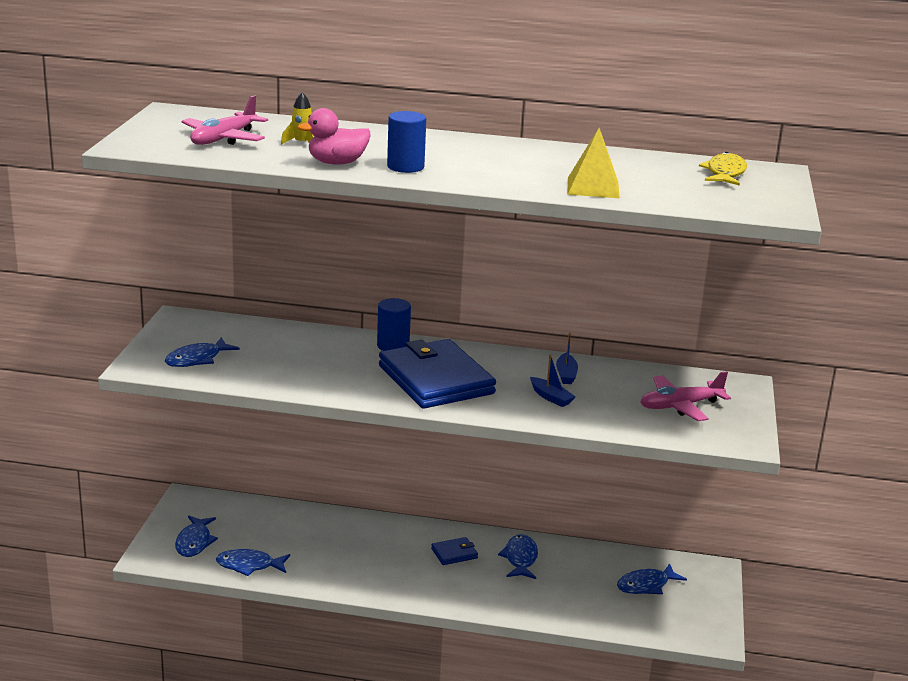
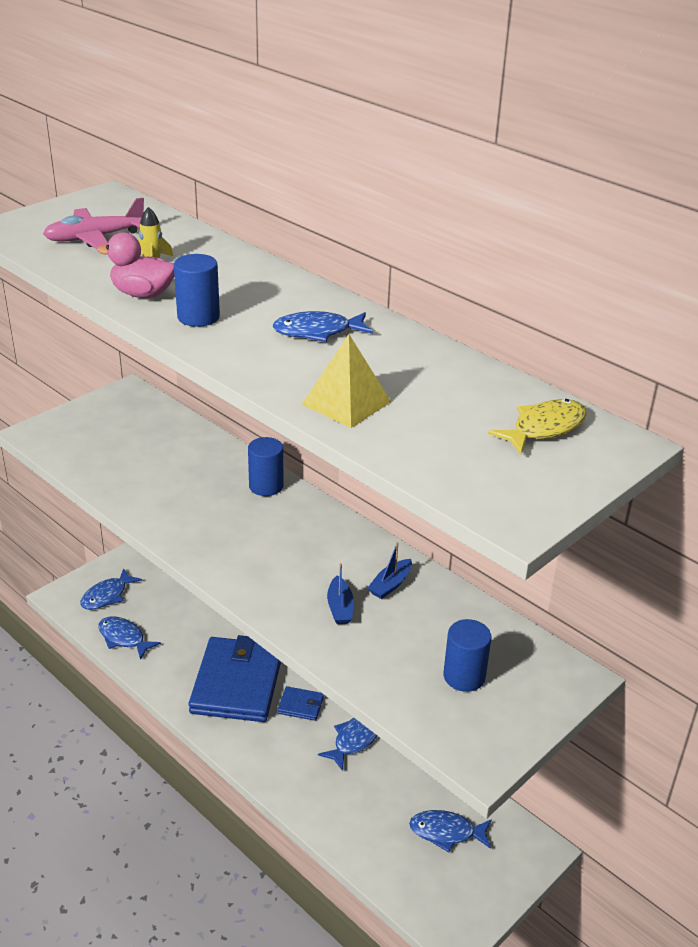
camera: 35 degrees right, 10 degrees up
(197, 359) = (87, 441): blue fish -> blue fish (317, 332)
(435, 380) = (256, 541): blue wallet -> blue wallet (237, 683)
(680, 406) = (464, 676): pink plane -> blue cylinder

